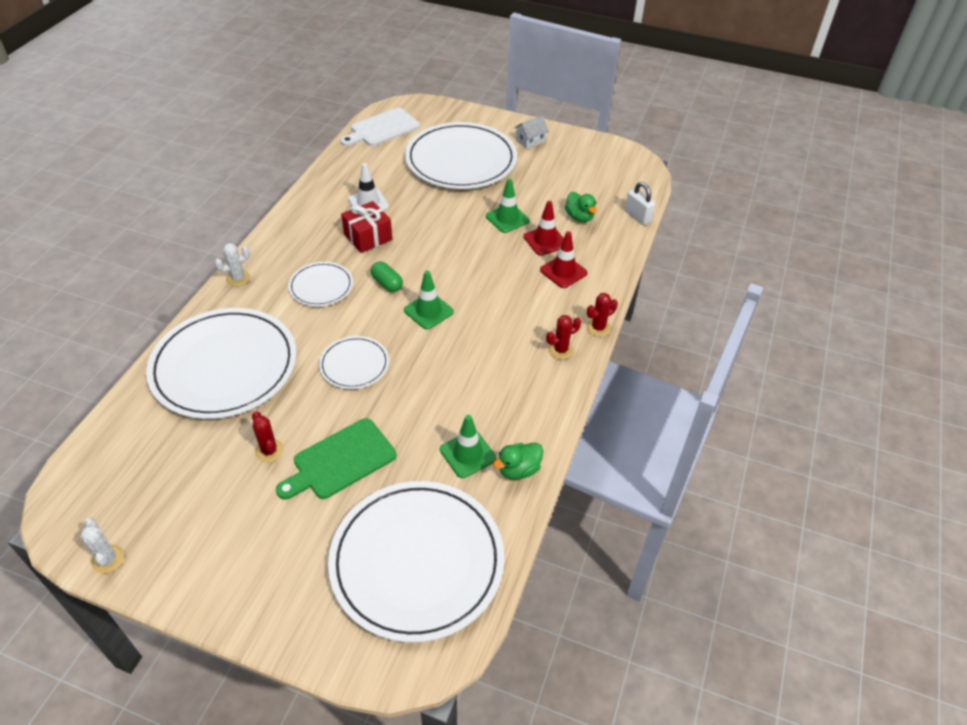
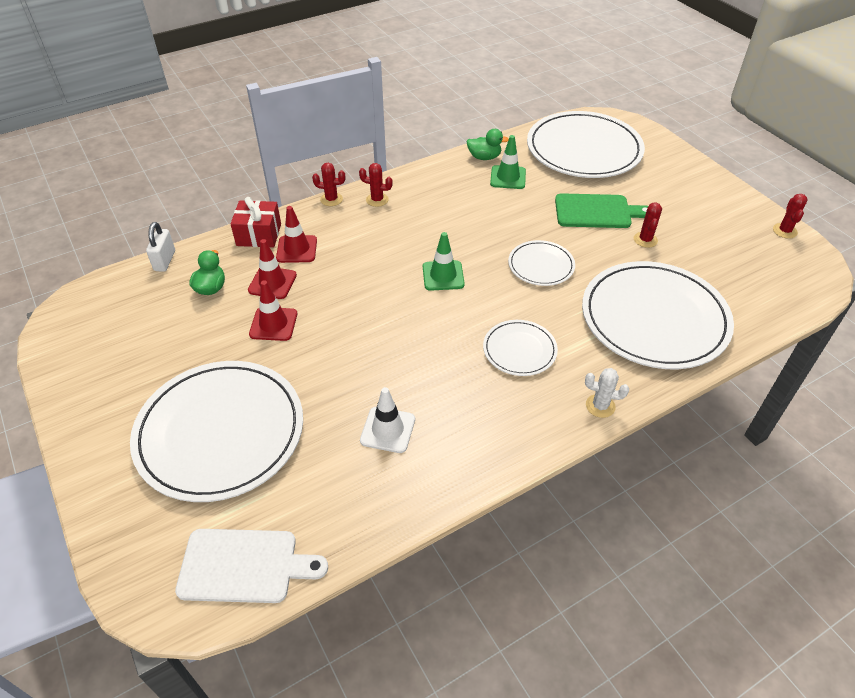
camera: 140 degrees left, 0 degrees up
(108, 559) = (784, 231): white cactus -> red cactus
(368, 237) = (428, 382): red gift -> red gift (259, 234)
(387, 283) = (455, 319): green capsule -> none
(507, 218) = (273, 324): green traffic cone -> red traffic cone
(530, 141) = (110, 412): white house -> none

